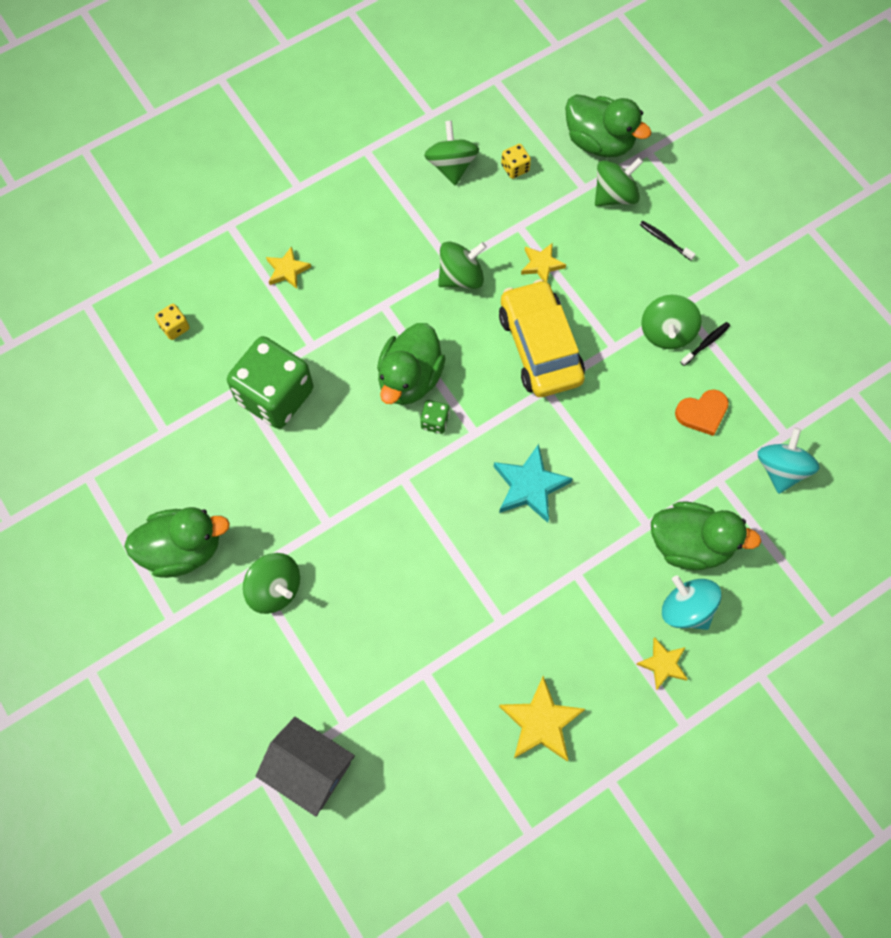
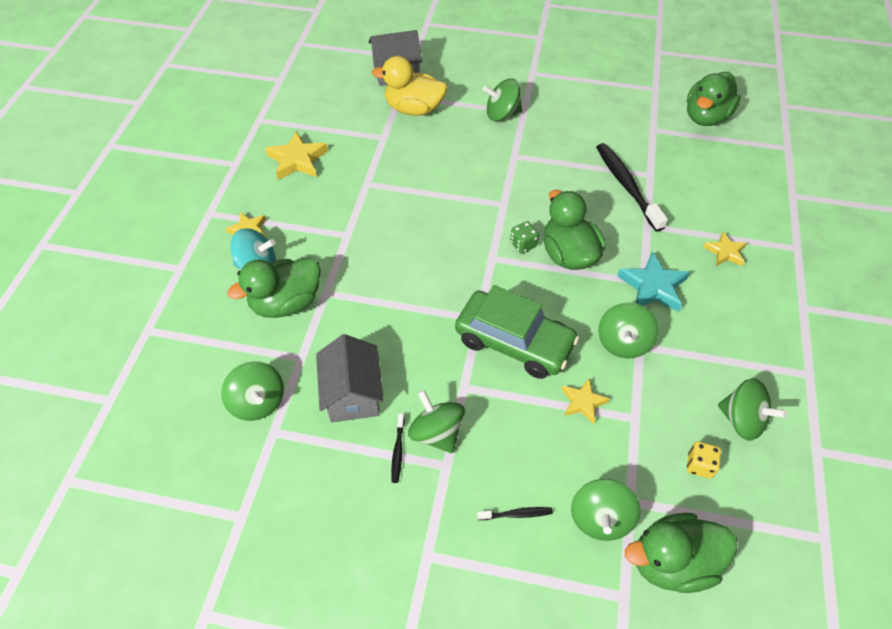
camera: 135 degrees right, 15 degrees down
(175, 327) = (728, 174): yellow dice -> none
(183, 549) = (567, 97): green duck -> green duck (706, 117)
(275, 396) = (627, 186): green dice -> black toothbrush
(352, 685) = (414, 109): none -> yellow duck
(529, 486) = (424, 256): turquoise star -> turquoise star (653, 286)
(540, 347) = (514, 342): yellow car -> green car
(702, 413) = (352, 394): orange heart -> grey house
(781, 469) = (258, 402): turquoise spinning top -> green spinning top

